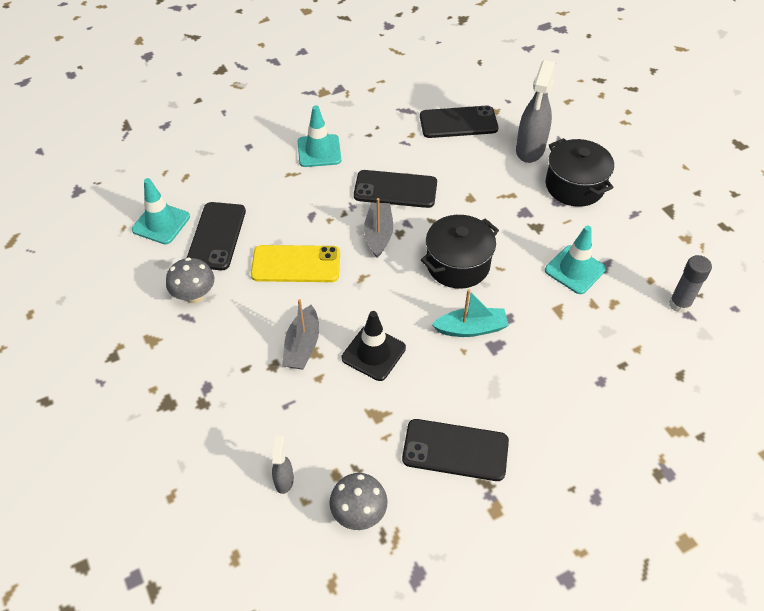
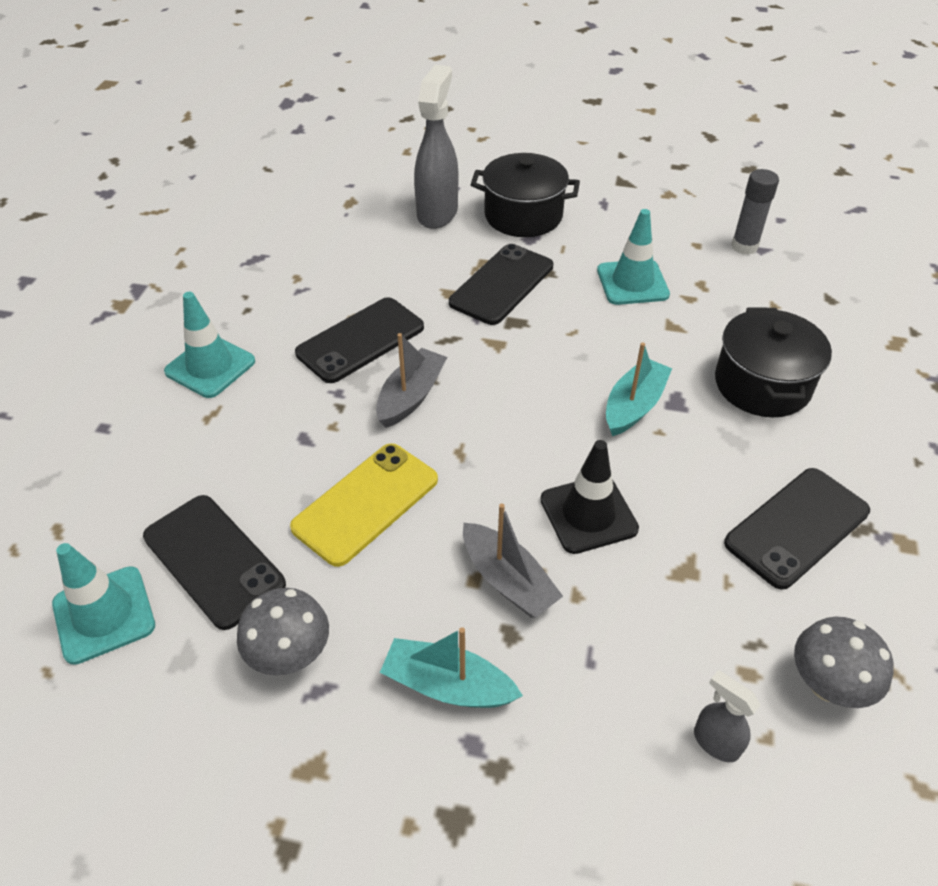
camera: 50 degrees left, 5 degrees down
(227, 360) = (448, 685): none -> turquoise boat
(378, 234) = (411, 396): grey boat -> grey boat turned 75 degrees clockwise
(458, 122) = (330, 234): black phone -> black phone (502, 284)
(458, 264) = (531, 360): black pot -> black pot (762, 384)
(530, 150) = (437, 213): grey spray bottle -> grey spray bottle turned 135 degrees counterclockwise

